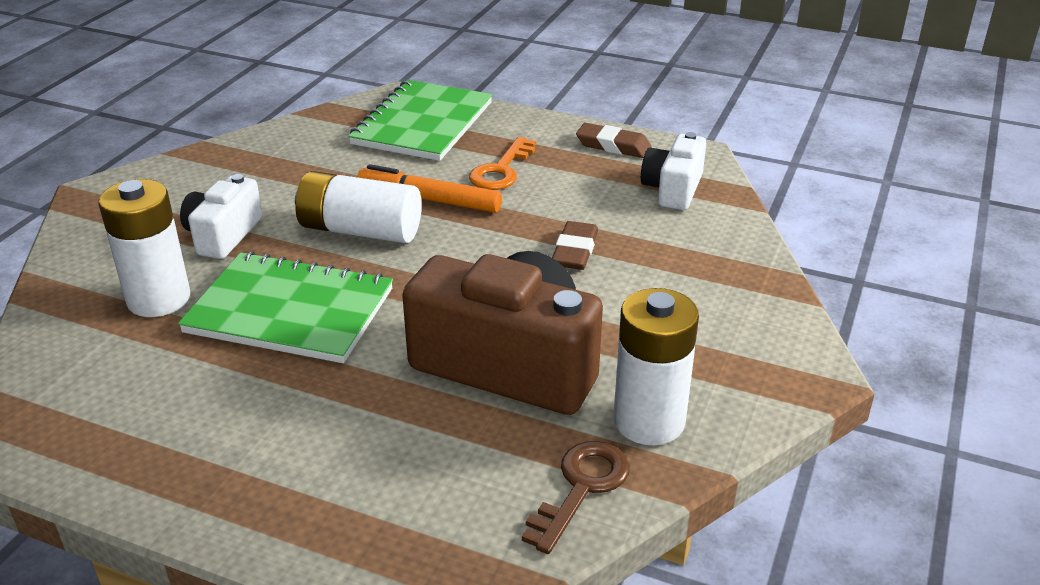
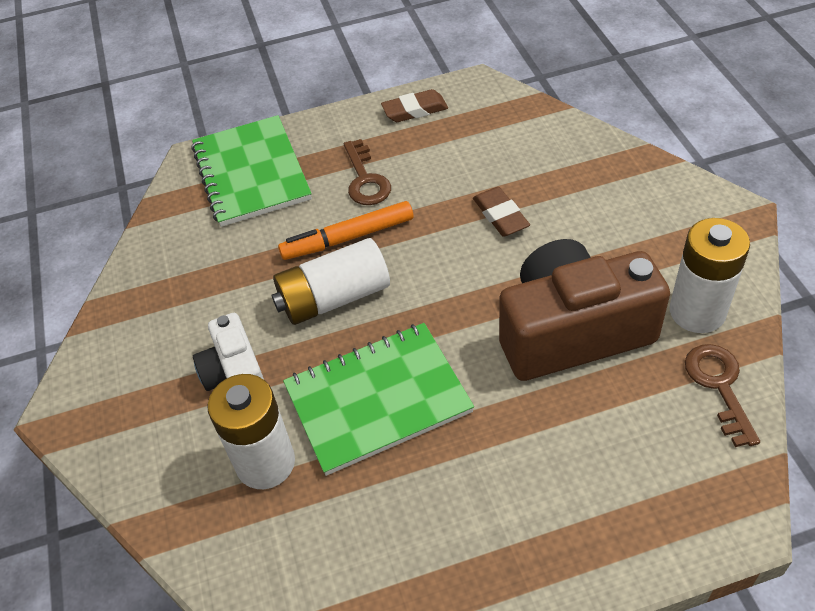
camera: 35 degrees left, 15 degrees up
(501, 170) = (365, 180): orange key -> brown key
(673, 189) = (498, 124): white camera -> none

